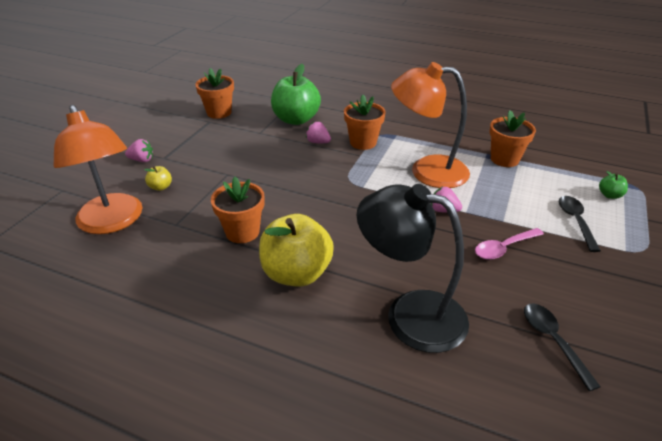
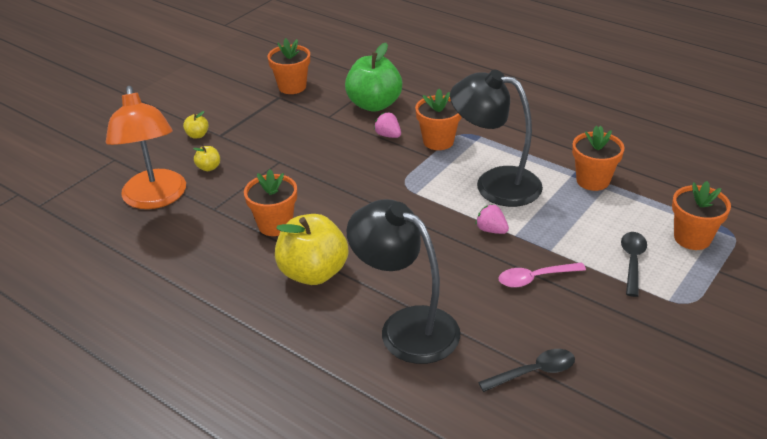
camera: 15 degrees right, 0 degrees up
(142, 160) = (197, 135): pink strawberry -> yellow apple
(427, 171) = (495, 183): orange lamp -> black lamp
(553, 341) = (533, 372): black spoon -> black spoon turned 75 degrees clockwise
(609, 195) = (692, 238): green apple -> orange flower pot

